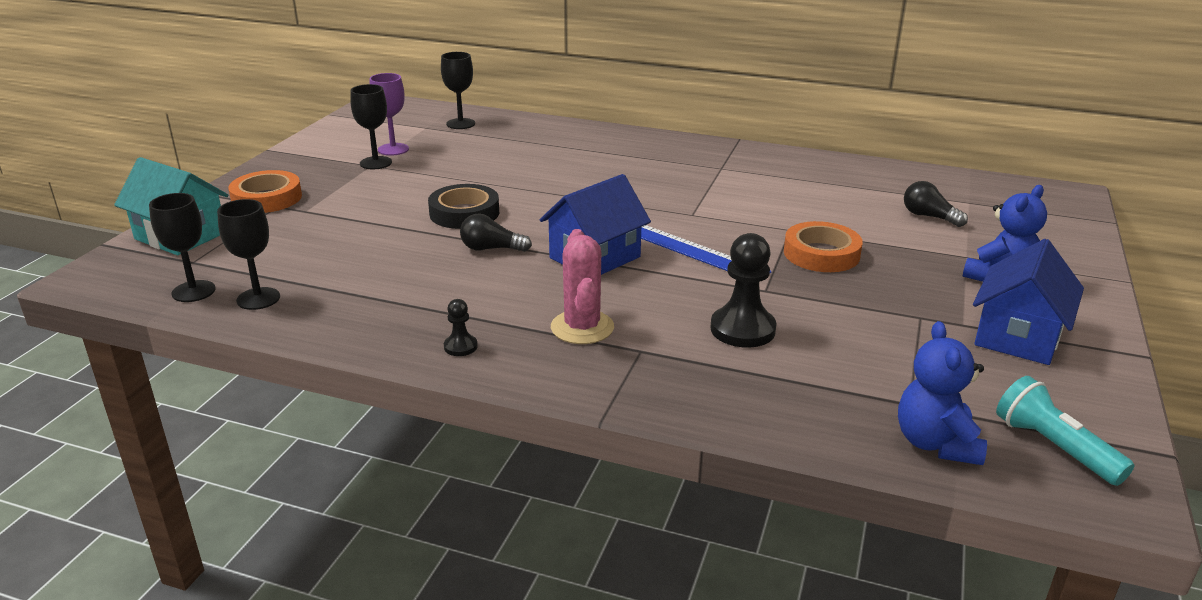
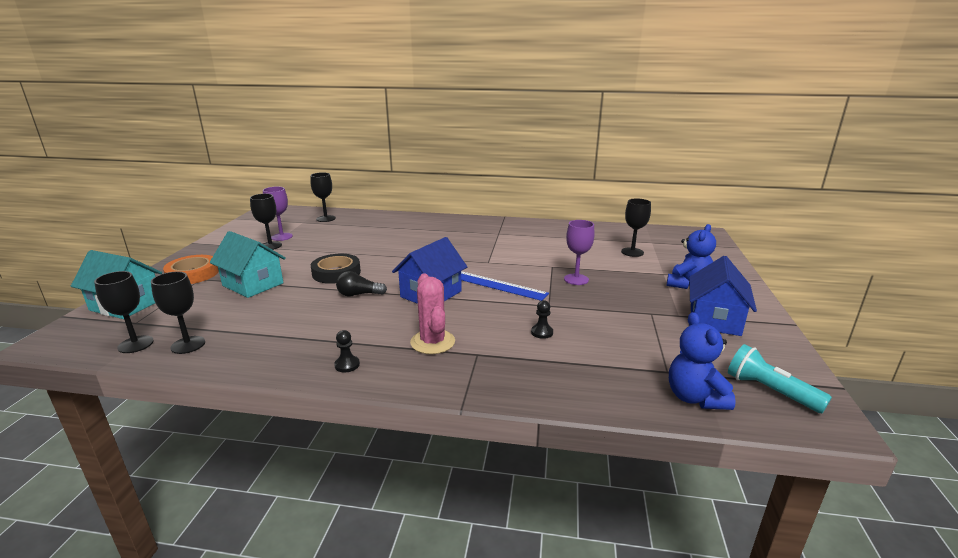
camera: 10 degrees left, 5 degrees down
(346, 221) = (253, 284): none -> turquoise house
(742, 329) = (542, 332): black pawn -> black pawn, size x0.50
(821, 254) = (576, 279): orange tape -> purple goblet
(929, 216) = (632, 252): black light bulb -> black goblet

